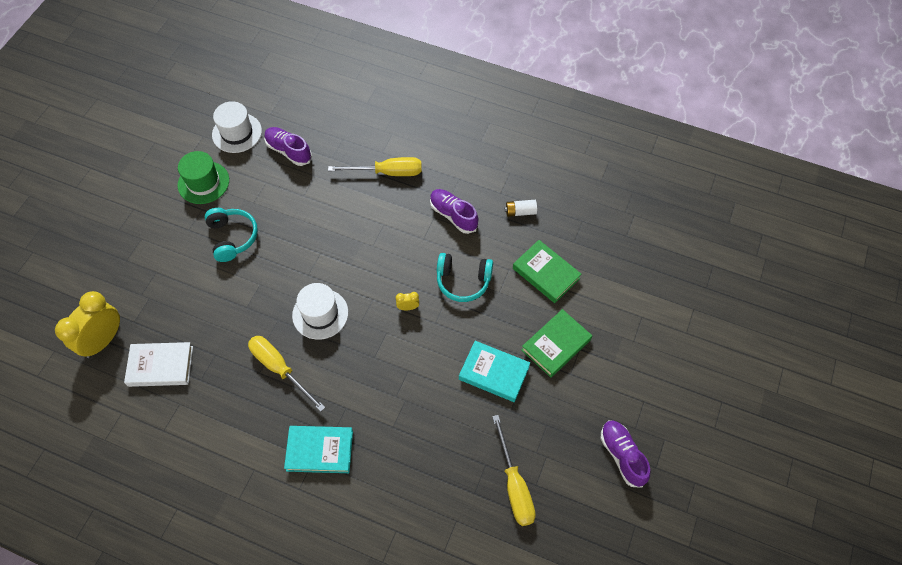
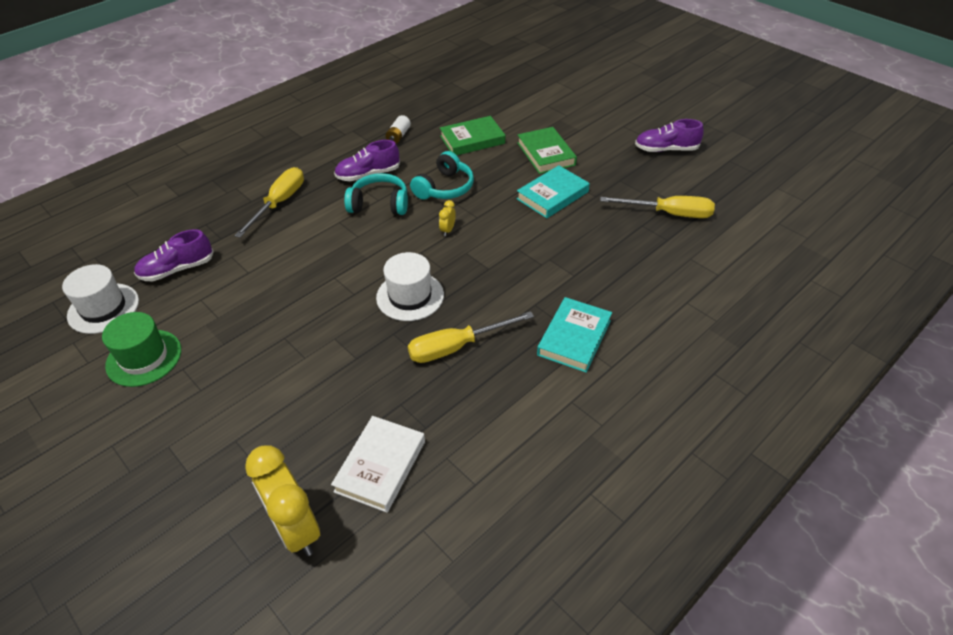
camera: 65 degrees left, 15 degrees down
(232, 237) = (250, 348): turquoise headphones -> turquoise headphones (379, 204)

